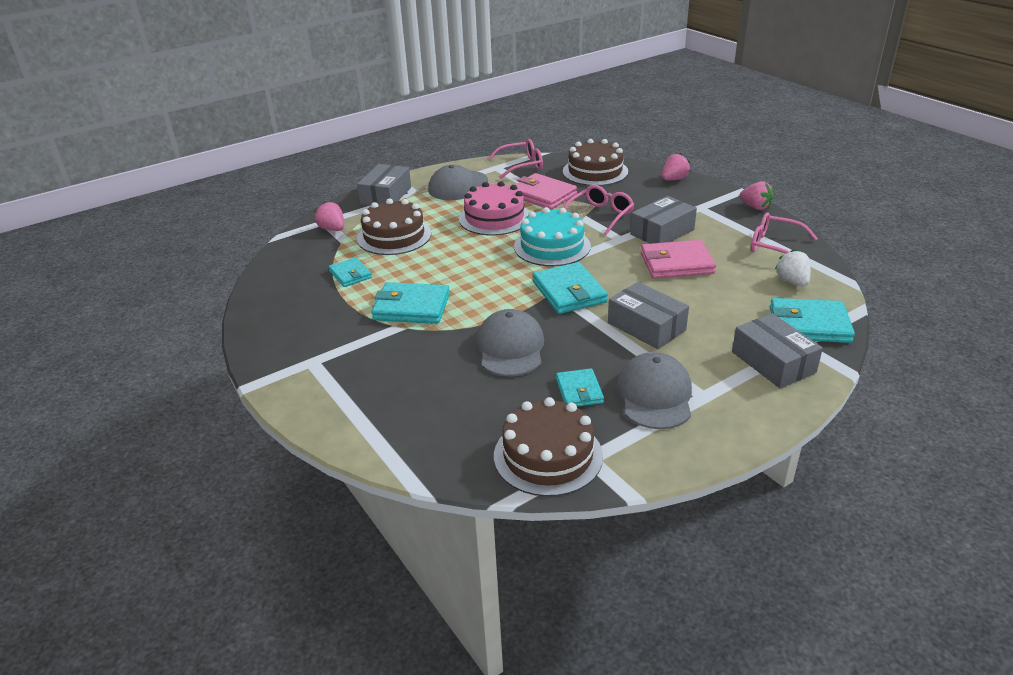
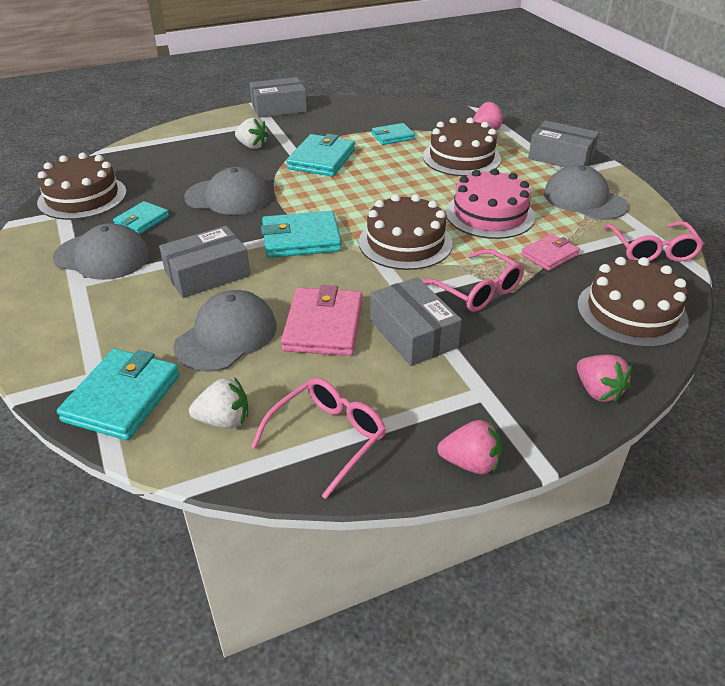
camera: 100 degrees right, 5 degrees up
(385, 359) = (252, 146): none -> white strawberry
(542, 195) = (549, 255): pink wallet -> pink wallet, size x0.61
(552, 246) = (405, 243): turquoise cake -> brown cake
(579, 391) = (142, 221): turquoise wallet -> turquoise wallet turned 60 degrees counterclockwise
(715, 299) = (226, 336): none -> grey cap
(755, 207) = (470, 463): pink strawberry -> pink strawberry turned 135 degrees counterclockwise
(773, 362) = (83, 343): grey box -> grey box (279, 108)

